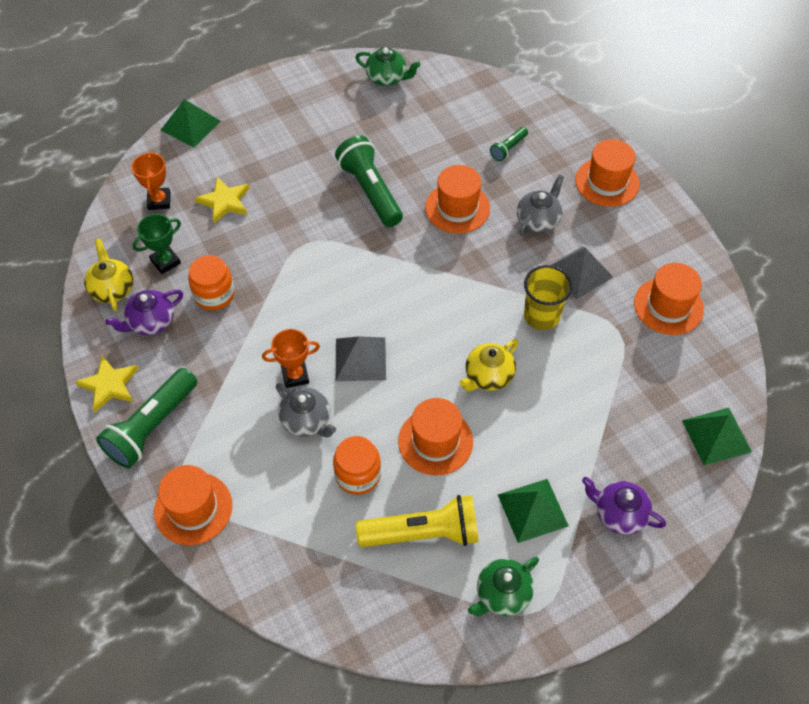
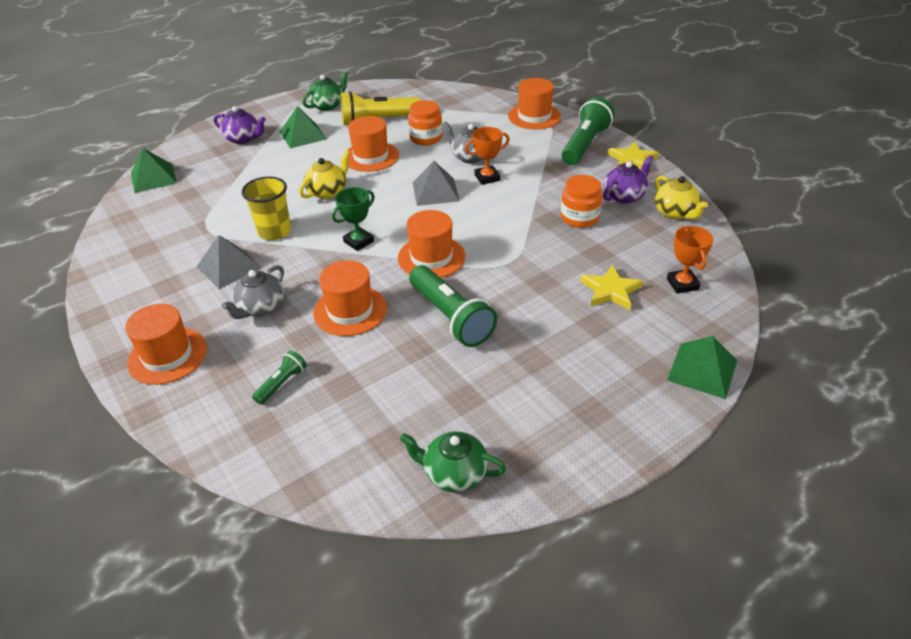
camera: 175 degrees right, 15 degrees down
(165, 262) = (640, 236): green trophy -> green trophy (358, 241)
(668, 306) = (151, 250): orange hat -> orange hat (431, 257)

